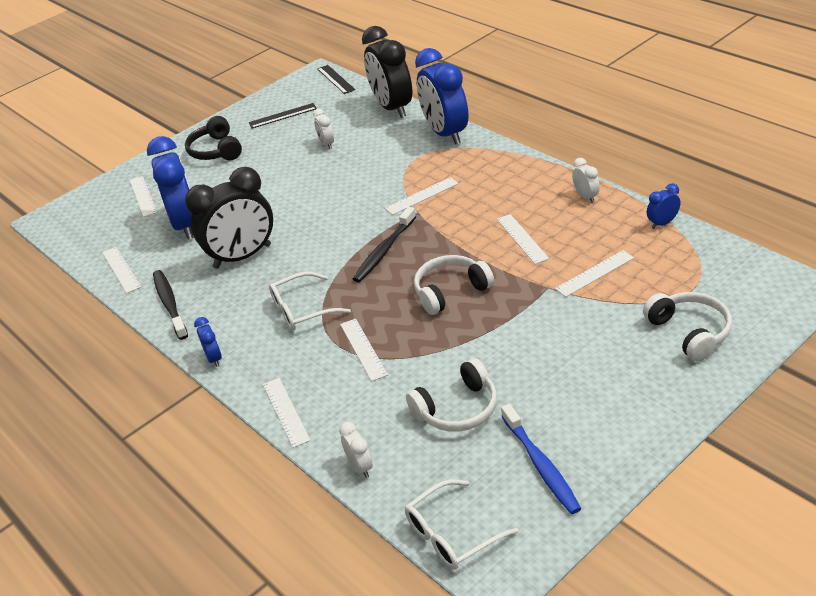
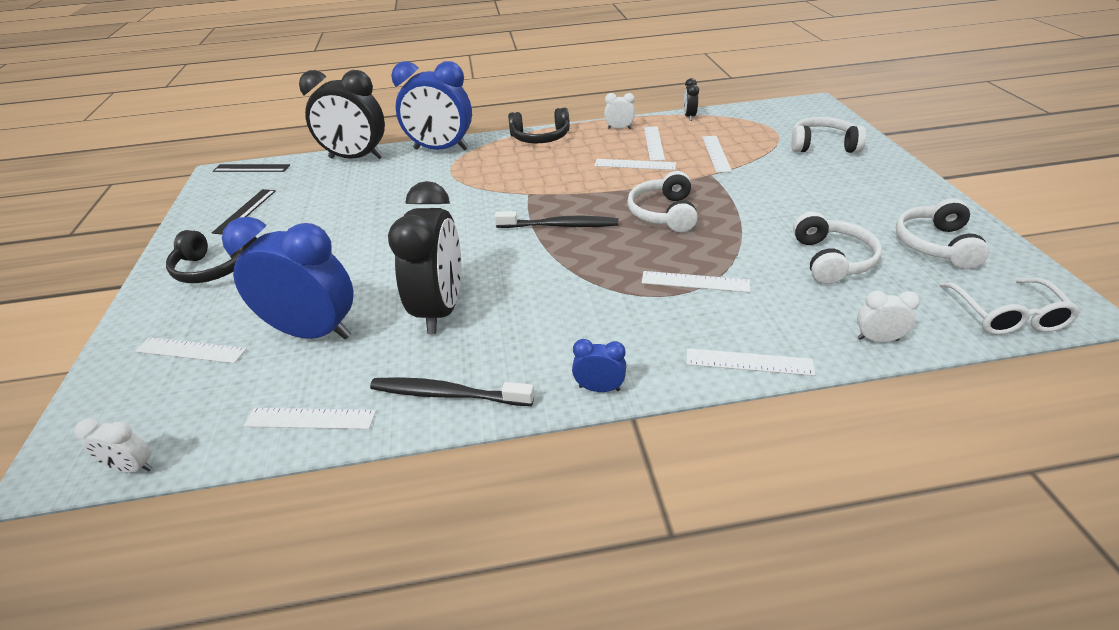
camera: 60 degrees left, 0 degrees up
(302, 310) = (588, 299): white glasses -> none
(327, 144) = (343, 203): white clock -> white clock (133, 468)
(384, 251) = (560, 226): black toothbrush -> black toothbrush turned 60 degrees counterclockwise
(421, 196) = (509, 185): white ruler -> white ruler (653, 143)
(519, 167) = (540, 138): none -> black headphones
(541, 465) = (935, 245): blue toothbrush -> white headphones
(662, 223) = (689, 116): blue clock -> black clock

